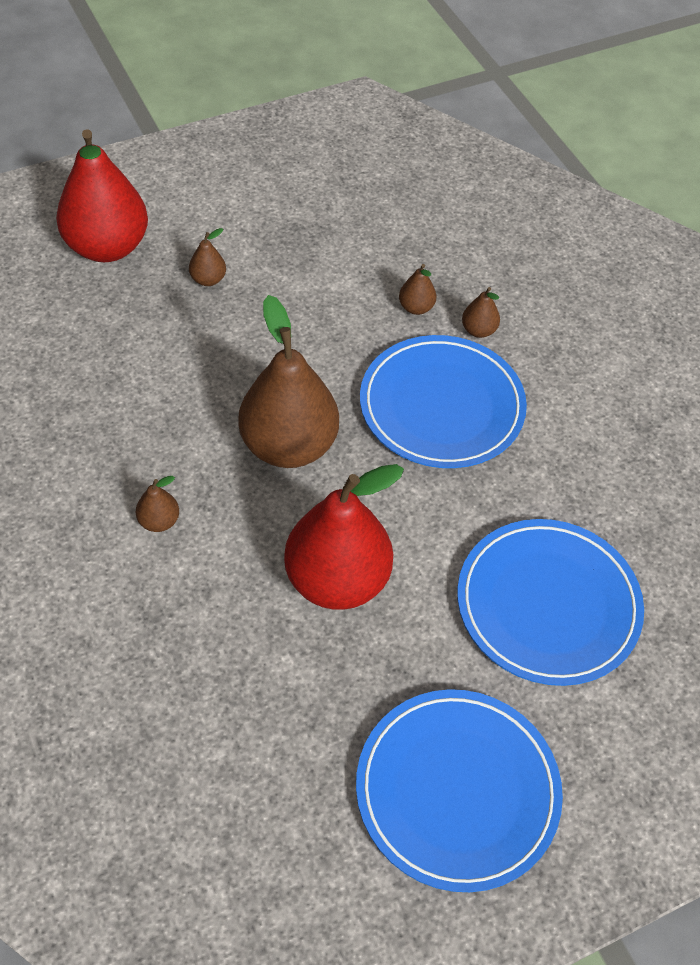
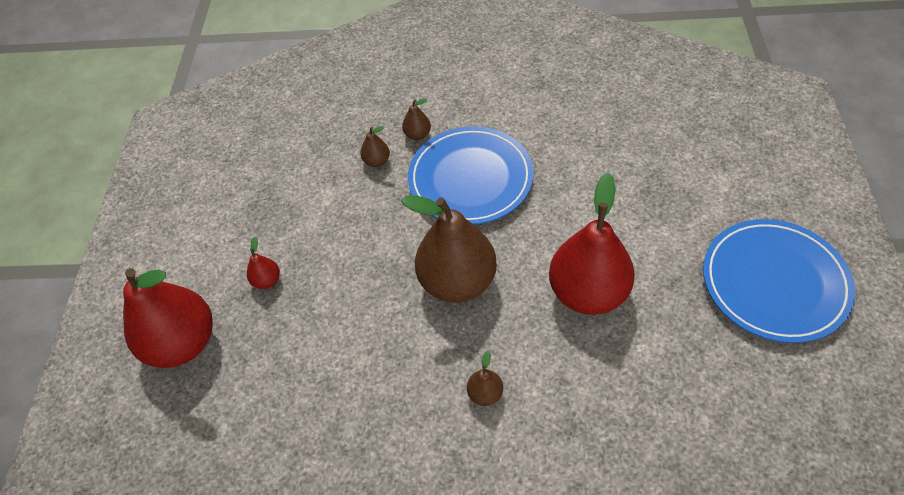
camera: 55 degrees left, 0 degrees up
(208, 279) = (267, 280): brown pear -> red pear
(548, 605) = (653, 183): blue plate -> none

